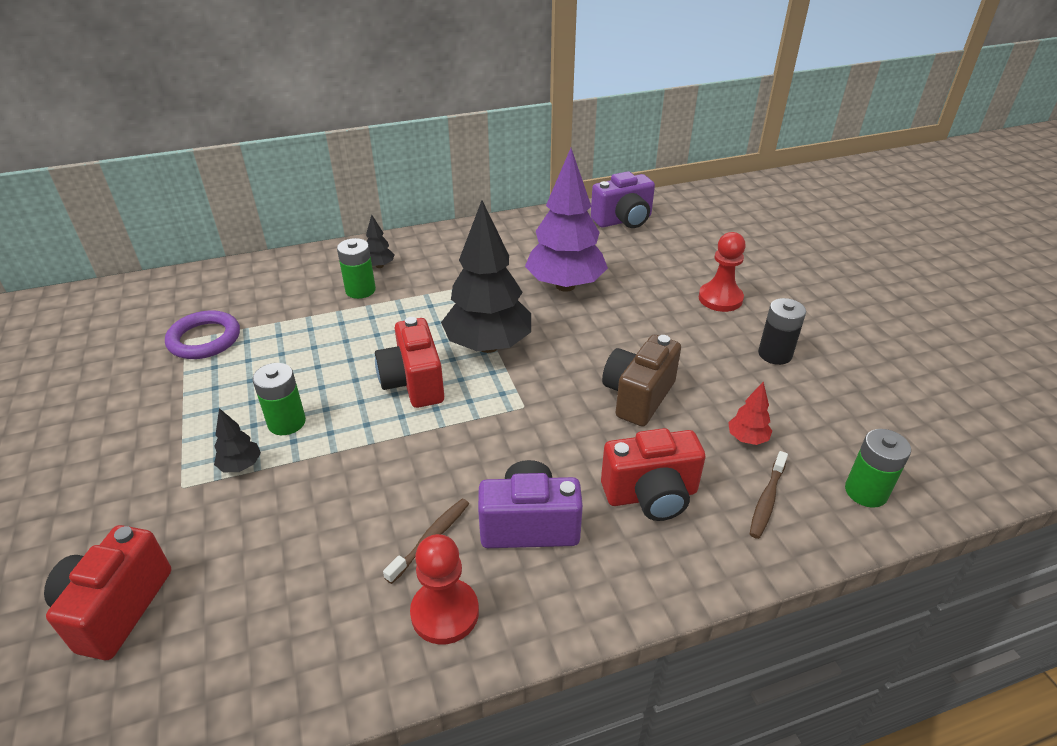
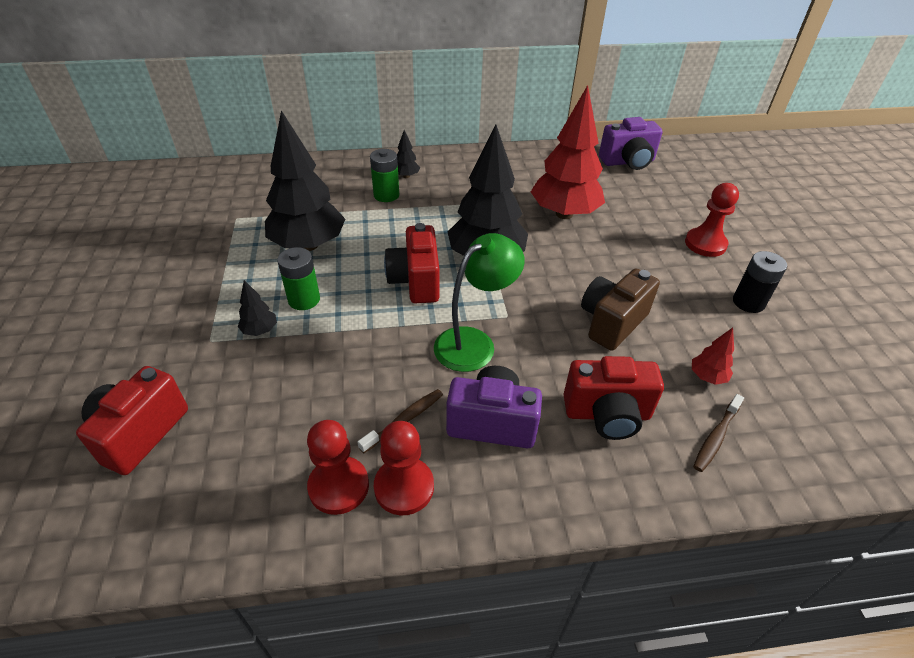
camera: 10 degrees right, 5 degrees up
(204, 339) = (252, 220): purple ring -> none
(280, 359) = (308, 245): none -> black tree
(370, 625) = (339, 486): none -> red pawn
(492, 441) = (474, 342): none -> green lamp
(565, 285) = (564, 214): purple tree -> red tree
(866, 492) = (814, 446): green battery -> none

